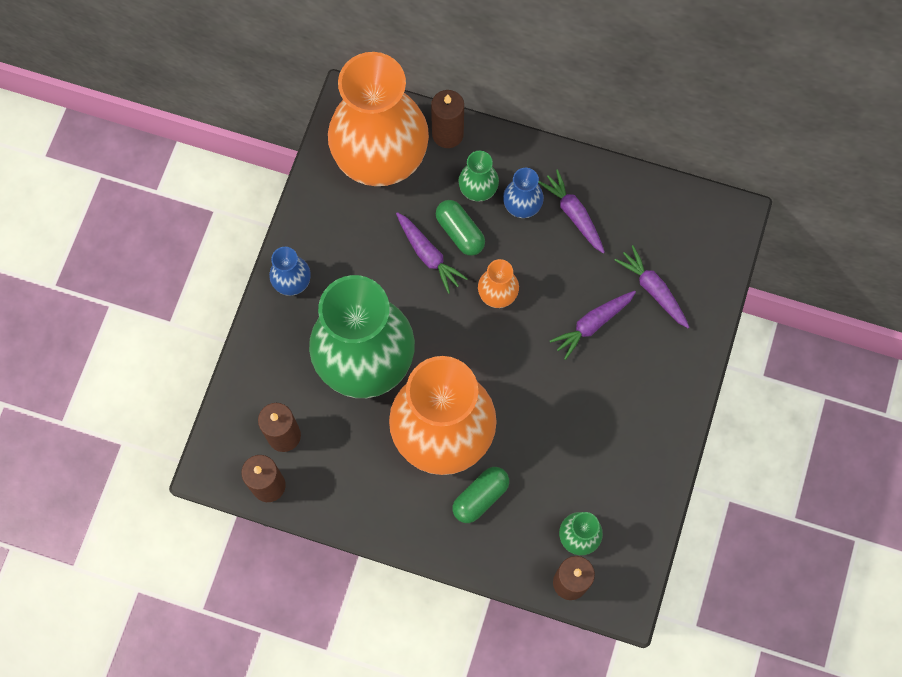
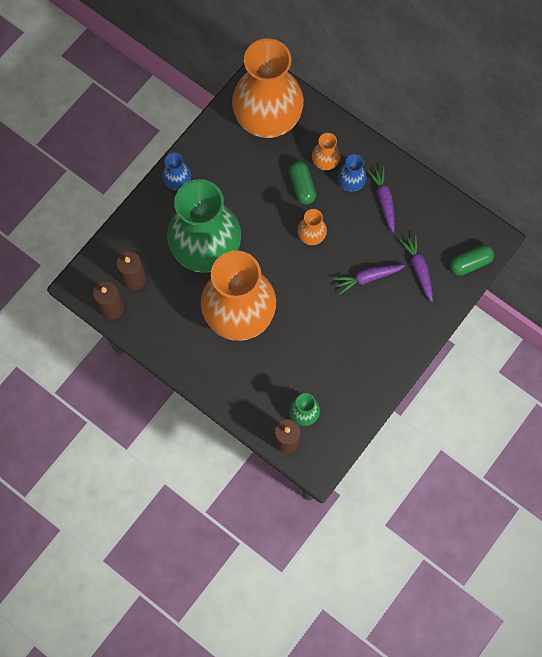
camera: 20 degrees right, 0 degrees up
(428, 255) = (275, 194): purple carrot -> none
(447, 134) = (319, 118): brown candle -> none
(478, 189) = (325, 162): green vase -> orange vase
(480, 497) = (248, 365): green capsule -> green capsule (470, 263)

